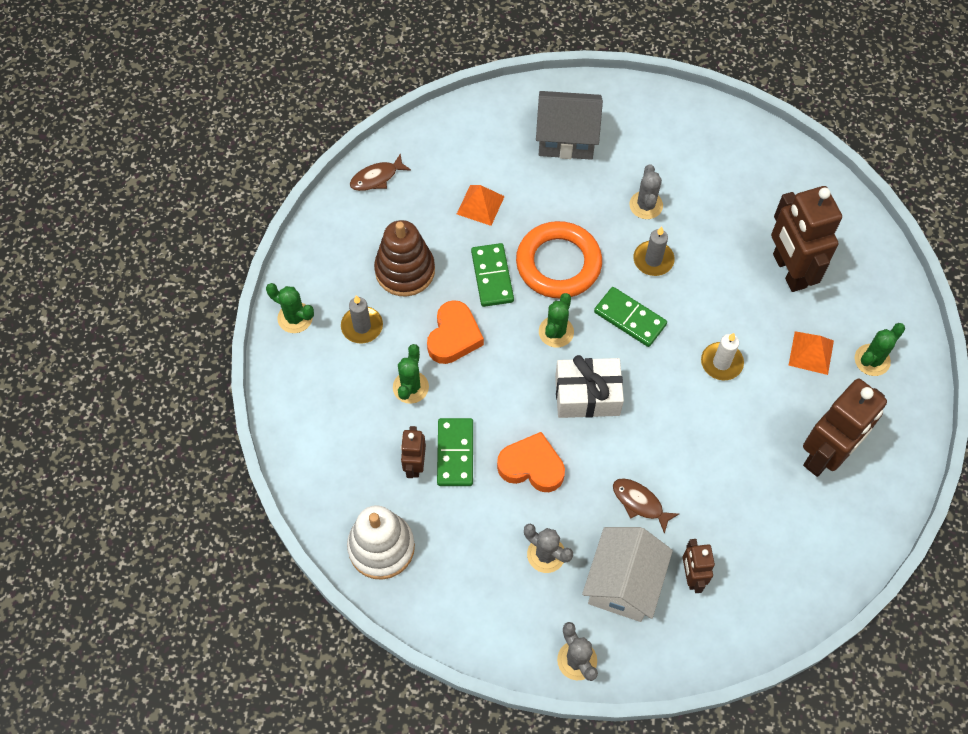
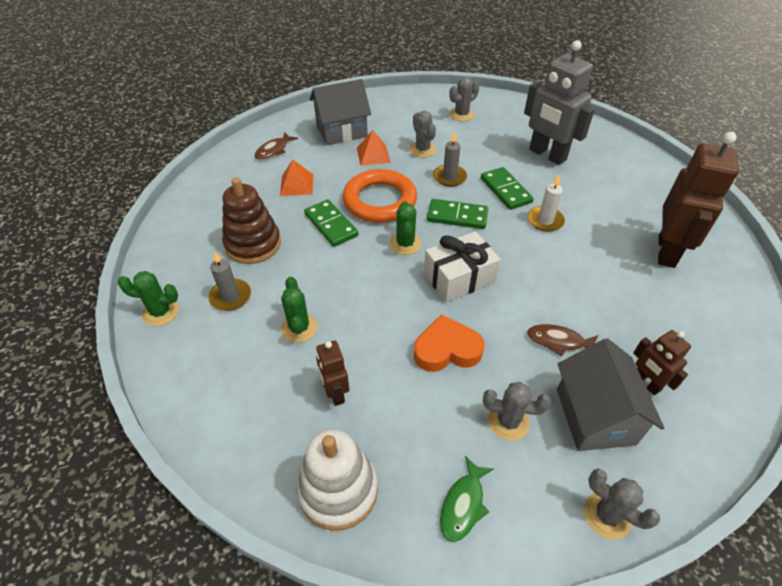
camera: 25 degrees left, 15 degrees down
(377, 178) = (201, 193): brown fish -> brown fish (274, 150)
(454, 336) = (320, 276): orange heart -> none
(455, 453) = (370, 366): green domino -> green domino (505, 190)
(470, 602) = (463, 505): none -> green fish
(623, 583) = (595, 416): white house -> grey house
(726, 164) = (461, 114): none -> grey cactus
(789, 271) = (547, 155): brown robot -> grey robot
(811, 353) = (601, 194): orange pyramid -> orange pyramid (373, 155)
(872, 360) = (644, 185): green cactus -> none

